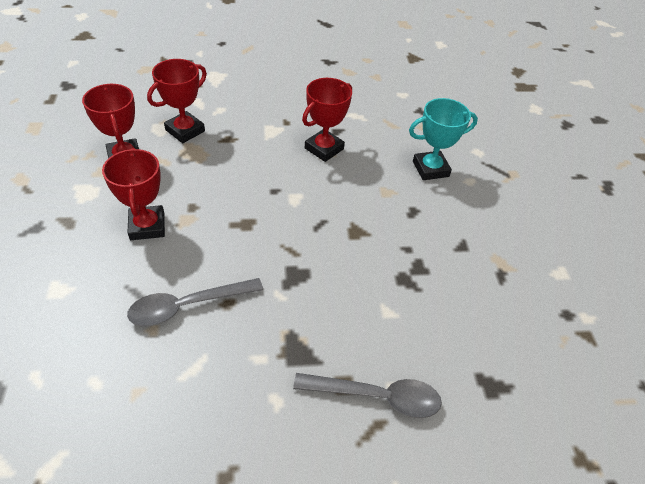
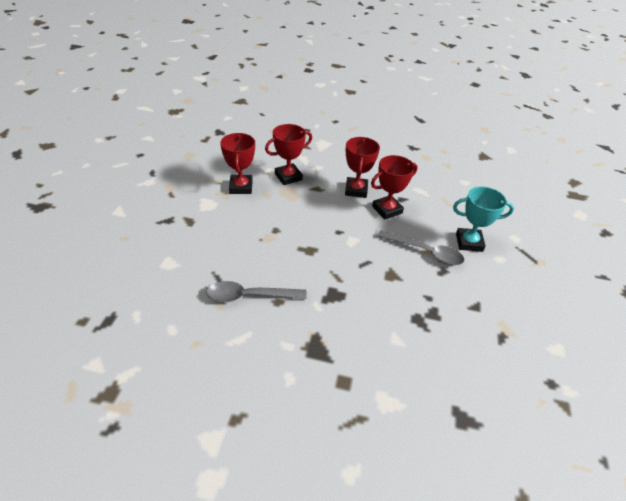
camera: 20 degrees right, 5 degrees down
(147, 226) = (240, 236): red trophy -> red trophy (356, 190)
(376, 396) = (365, 398): grey spoon -> grey spoon (425, 252)

